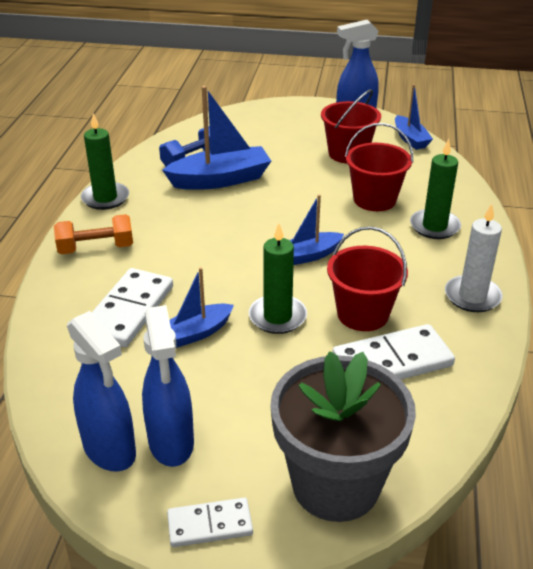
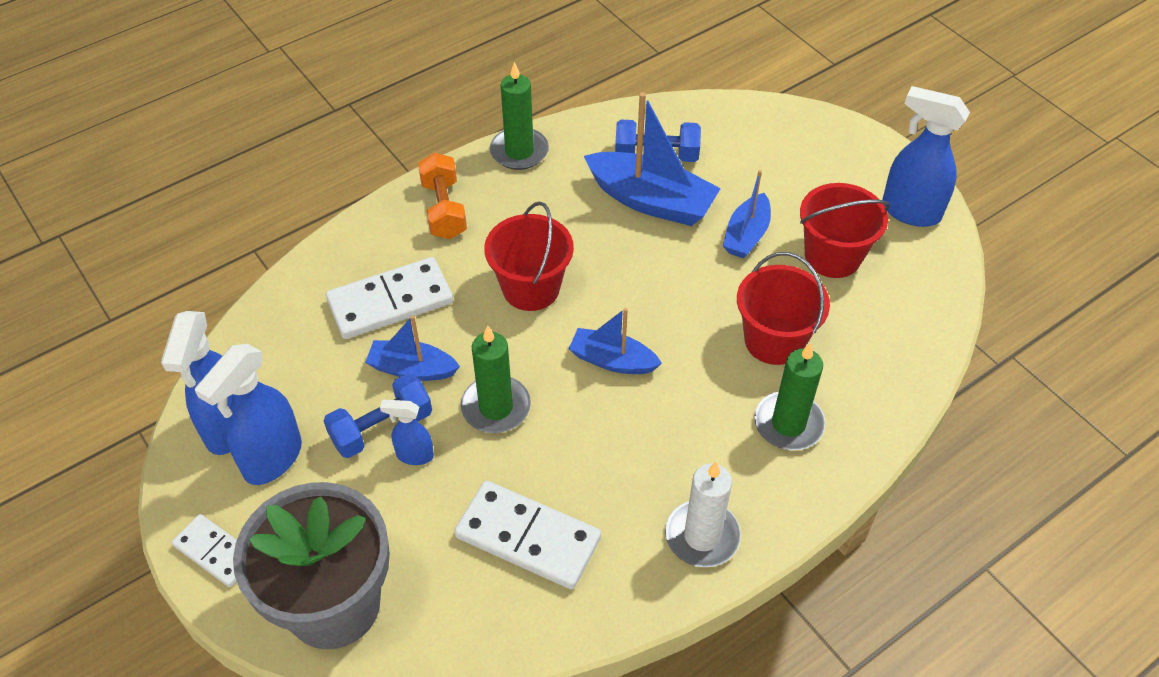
camera: 45 degrees right, 15 degrees up
(96, 248) = (444, 209): orange dumbbell -> orange dumbbell turned 45 degrees clockwise
(222, 374) = (381, 428): none -> blue dumbbell
(265, 372) = (414, 455): none -> blue spray bottle
(363, 314) = (571, 466): red bucket -> red bucket (531, 288)
(410, 139) = (938, 285): blue boat -> blue boat (746, 235)

